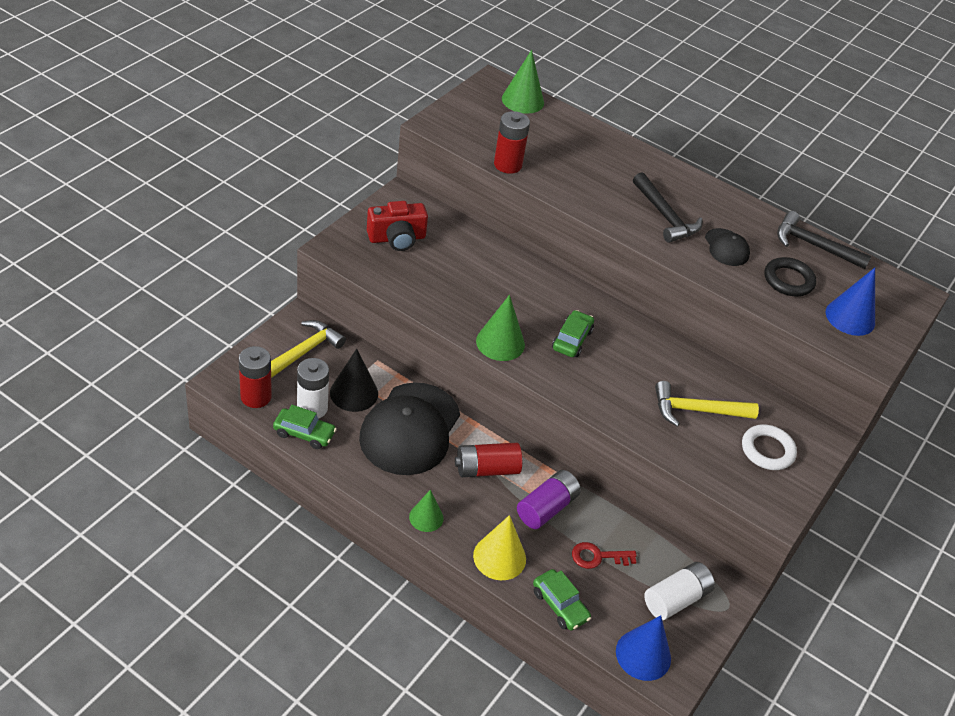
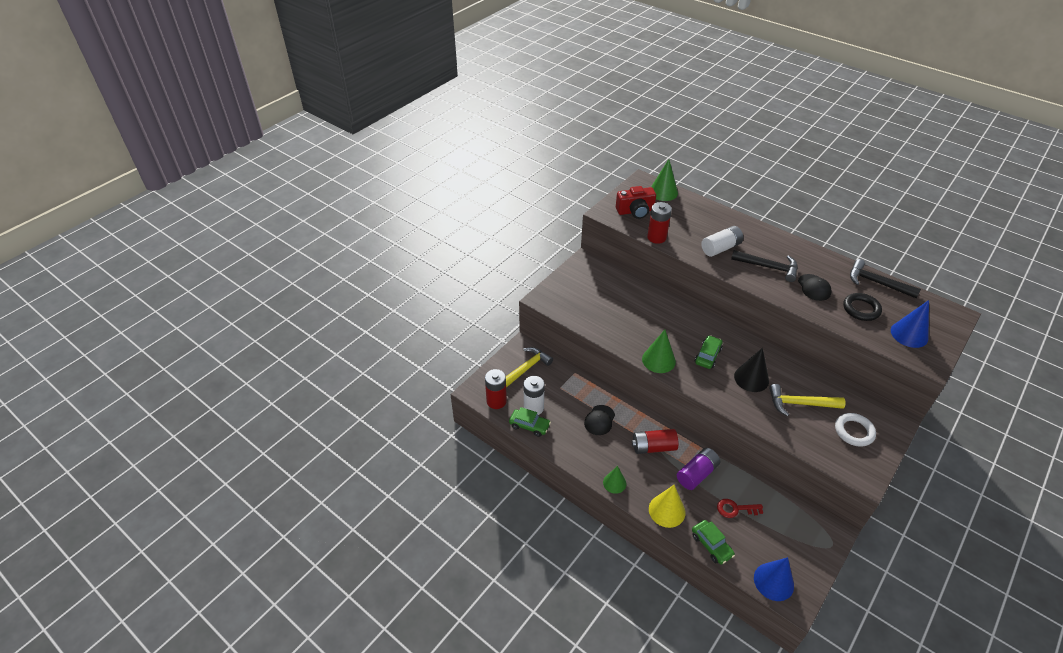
camera: 10 degrees right, 0 degrees up
(354, 393) = (560, 396): black cone -> black cone (751, 378)
(397, 238) = (584, 290): red camera -> red camera (635, 211)
(410, 429) = (599, 420): black cap -> black cap, size x0.46
(665, 216) = (768, 267): black hammer -> black hammer turned 45 degrees counterclockwise
(676, 599) = (793, 539): white battery -> white battery (720, 248)

